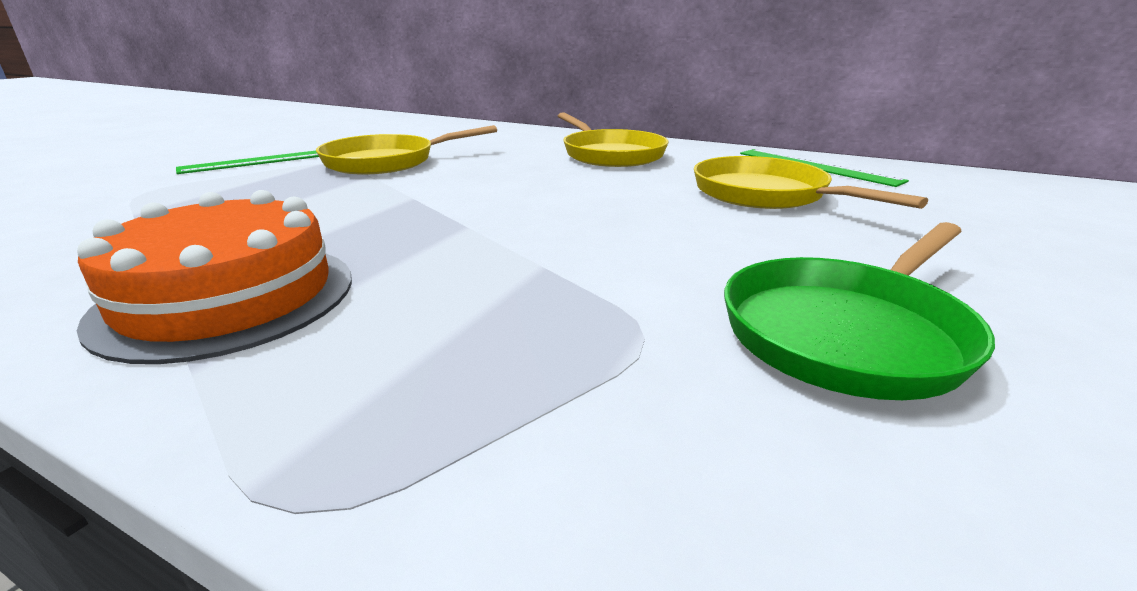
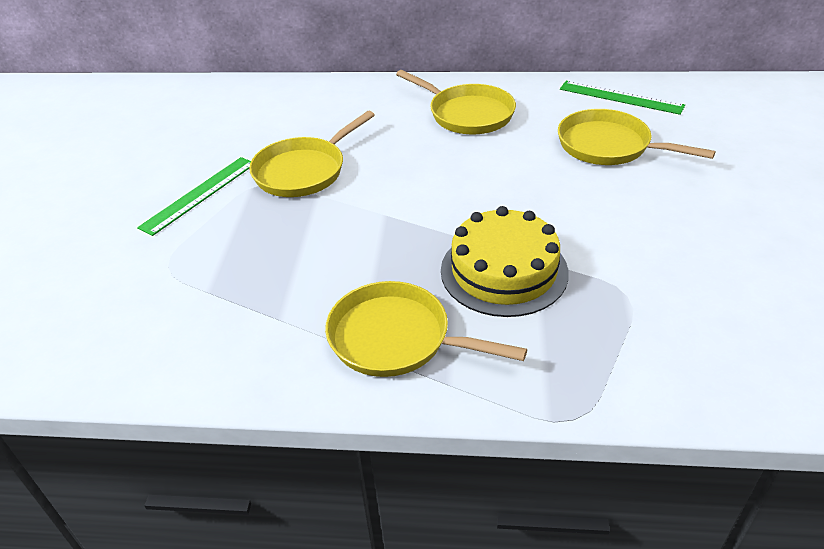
camera: 20 degrees left, 15 degrees up
(228, 297) = (396, 338): orange cake -> yellow pan
(480, 267) = (504, 271): none -> yellow cake
(847, 332) = (709, 263): green pan -> none

